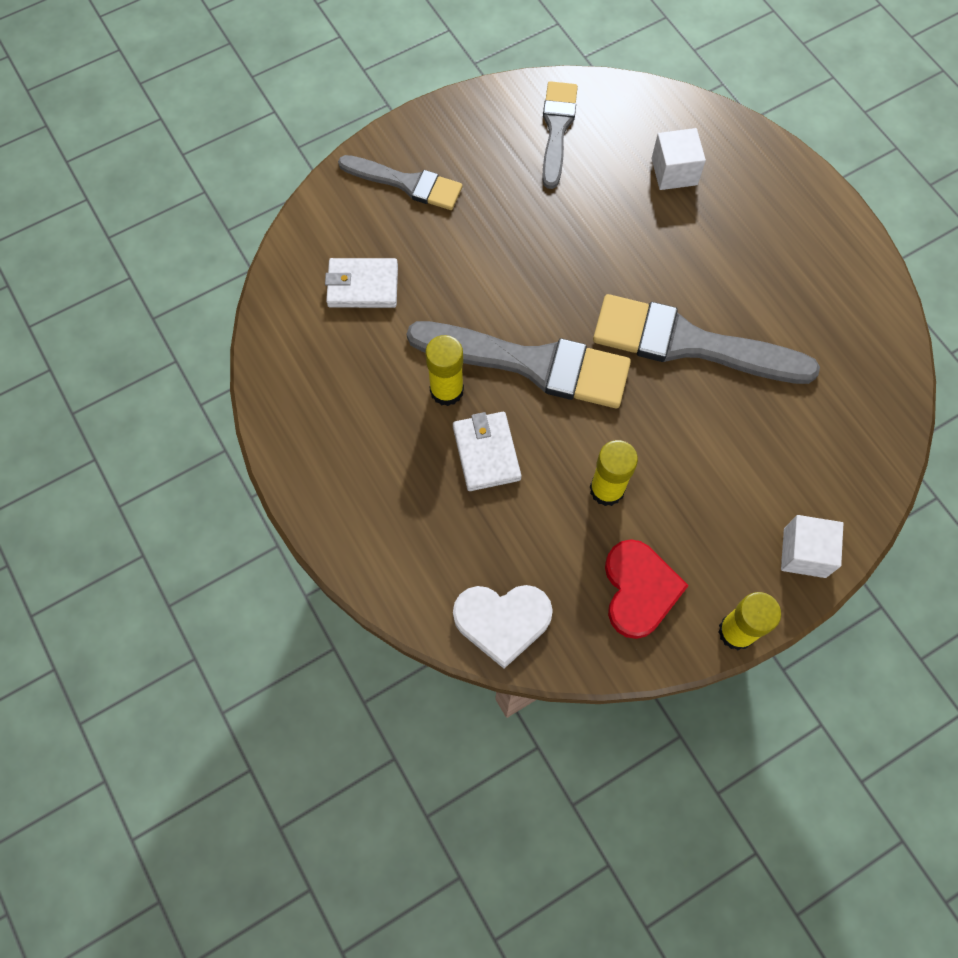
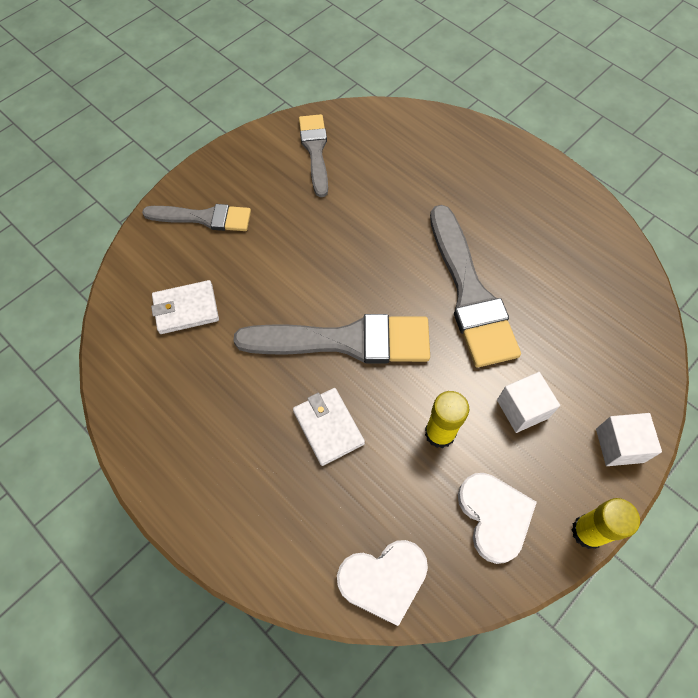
camera: 15 degrees left, 5 degrees down
(446, 390) = (280, 381): yellow glue stick -> none
(639, 590) = (494, 516): red heart -> white heart
(674, 171) = (416, 163): white cube -> white cube (522, 409)
(689, 344) = (470, 293): grey brush -> grey brush turned 105 degrees counterclockwise

